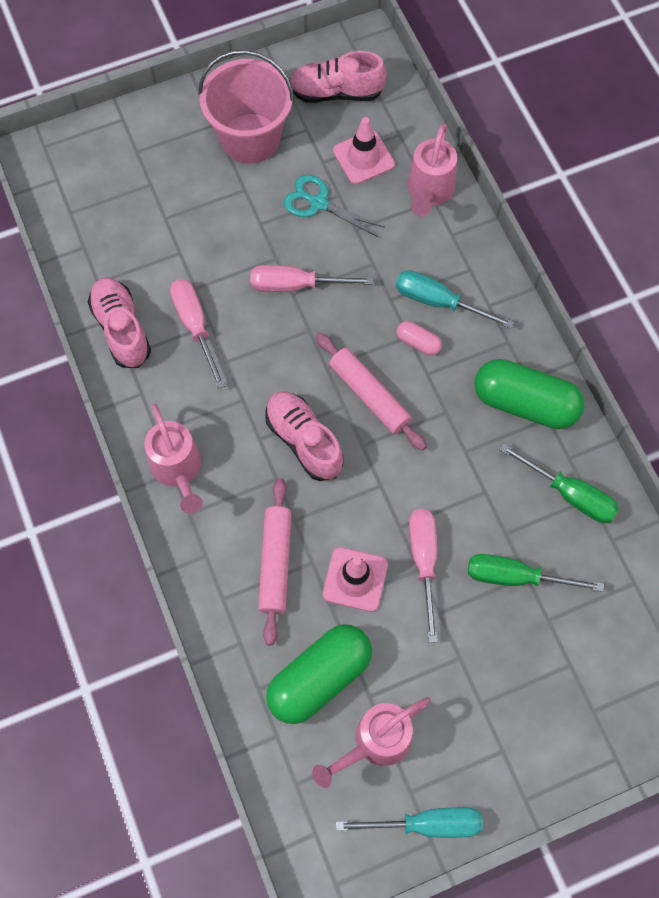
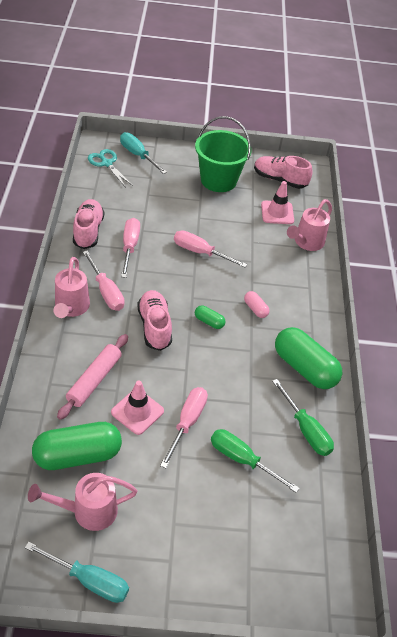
camera: 20 degrees right, 20 degrees down
(208, 419) = (106, 291): none -> pink screwdriver
(250, 138) = (218, 180): pink bucket -> green bucket
(318, 203) = (238, 222): turquoise scissors -> turquoise scissors (107, 163)
(369, 395) = (209, 322): pink rolling pin -> green capsule
(438, 302) = (280, 295): turquoise screwdriver -> turquoise screwdriver (138, 155)

